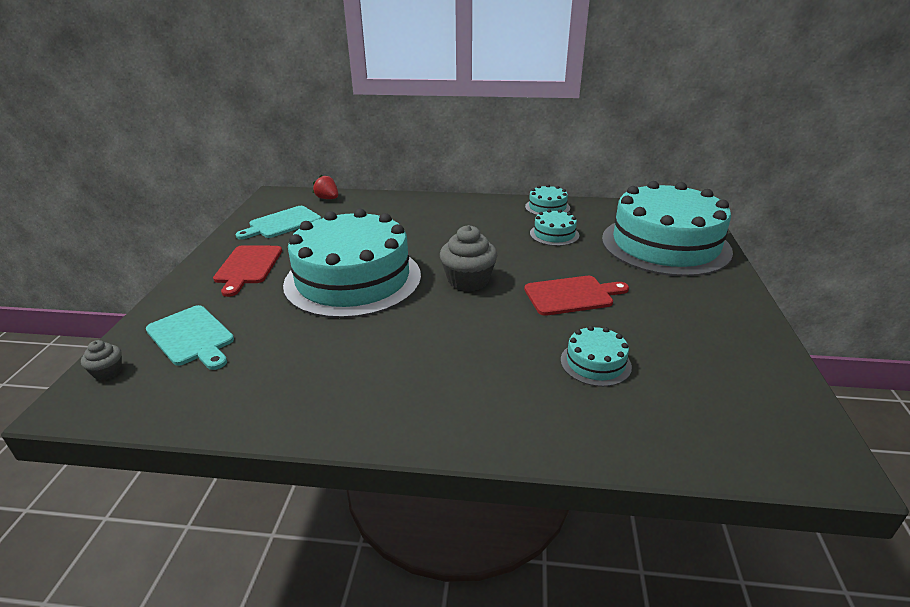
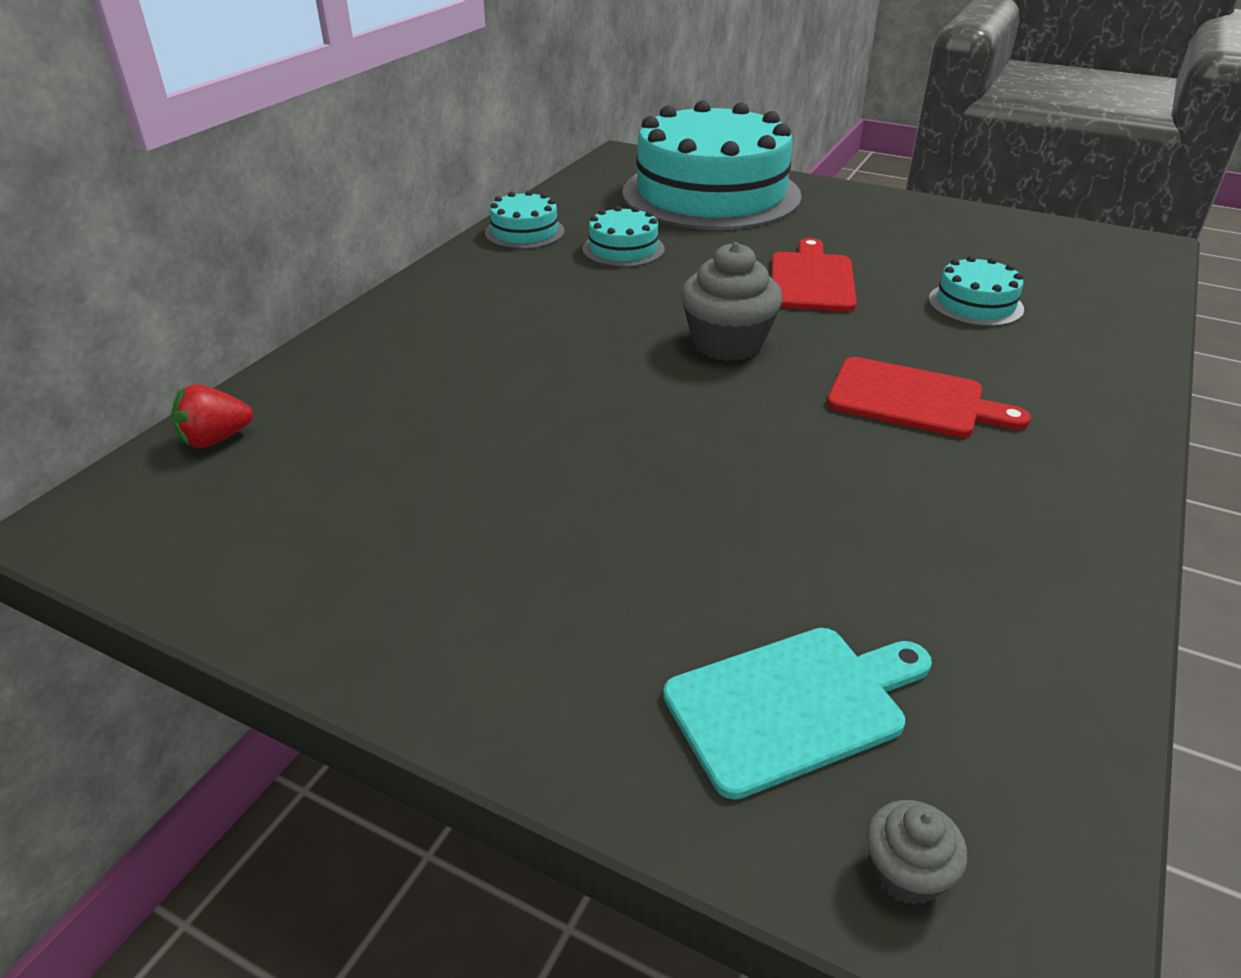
camera: 70 degrees left, 5 degrees up
(248, 267) = (497, 598): red cutting board -> red cutting board (913, 400)
(282, 223) = (291, 524): turquoise cutting board -> none
(353, 279) = (654, 453): turquoise cake -> none

